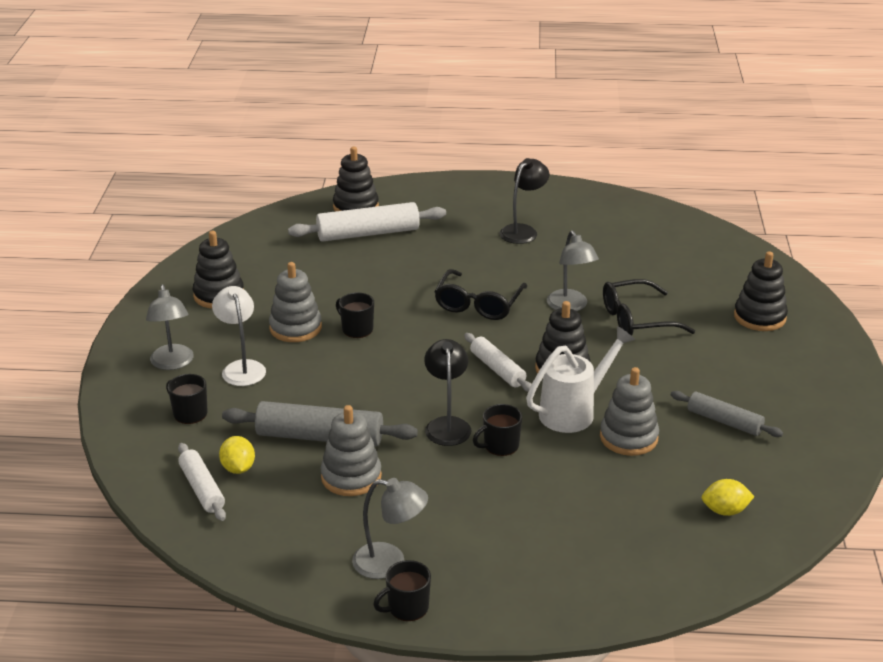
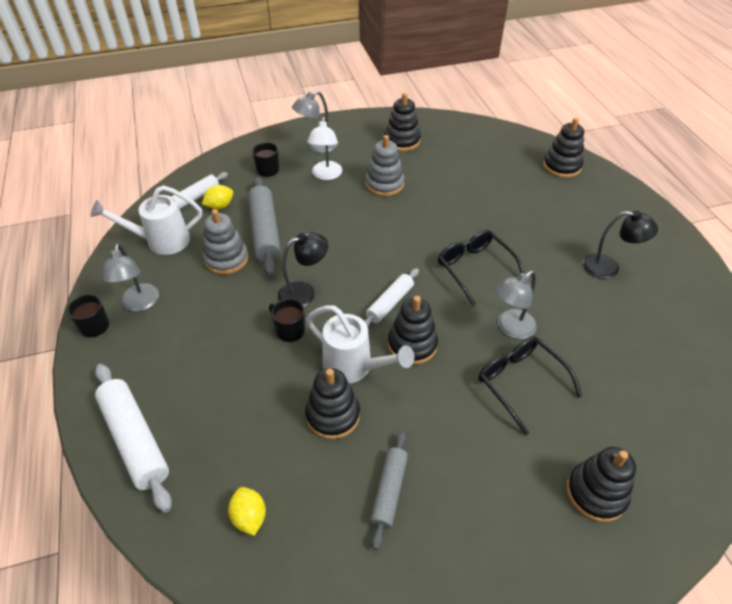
camera: 70 degrees right, 15 degrees up
(241, 368) = (326, 175): white lamp -> white lamp turned 135 degrees clockwise
(276, 531) = (161, 241): none -> white watering can
(356, 329) = (400, 213): black mug -> none
(368, 233) = (530, 183): white rolling pin -> white rolling pin (135, 439)
(478, 304) = (475, 269): black glasses -> black glasses turned 60 degrees clockwise
(628, 437) = (333, 415): grey stacking toy -> black stacking toy

